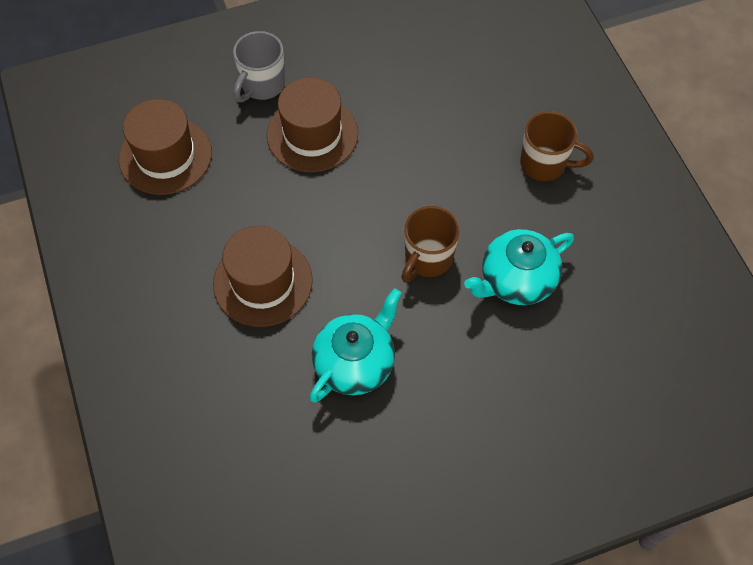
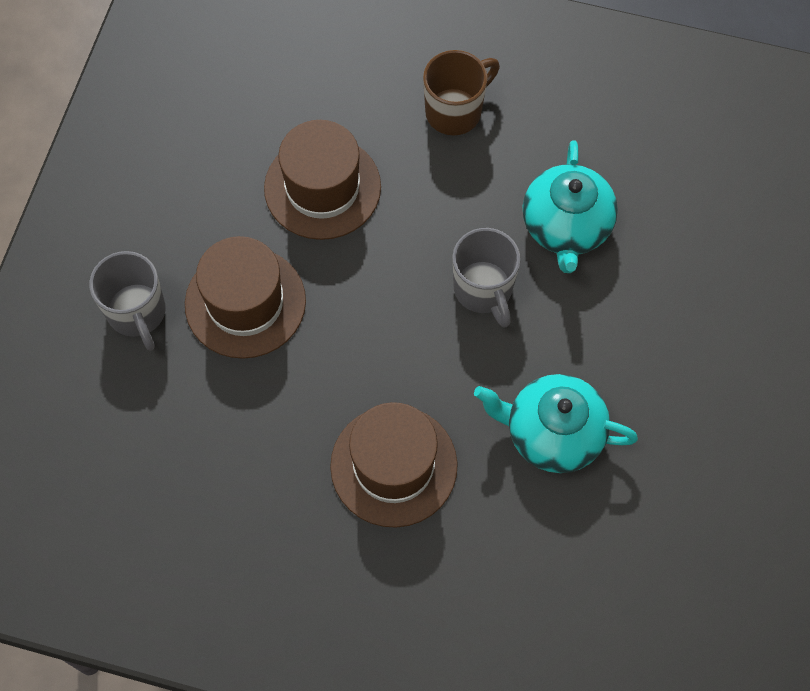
camera: 55 degrees left, 5 degrees up
(165, 156) = (151, 472): brown hat -> brown hat (322, 187)
(355, 363) = (552, 433): turquoise teapot -> turquoise teapot turned 60 degrees counterclockwise
(427, 259) = (483, 290): brown mug -> grey mug

